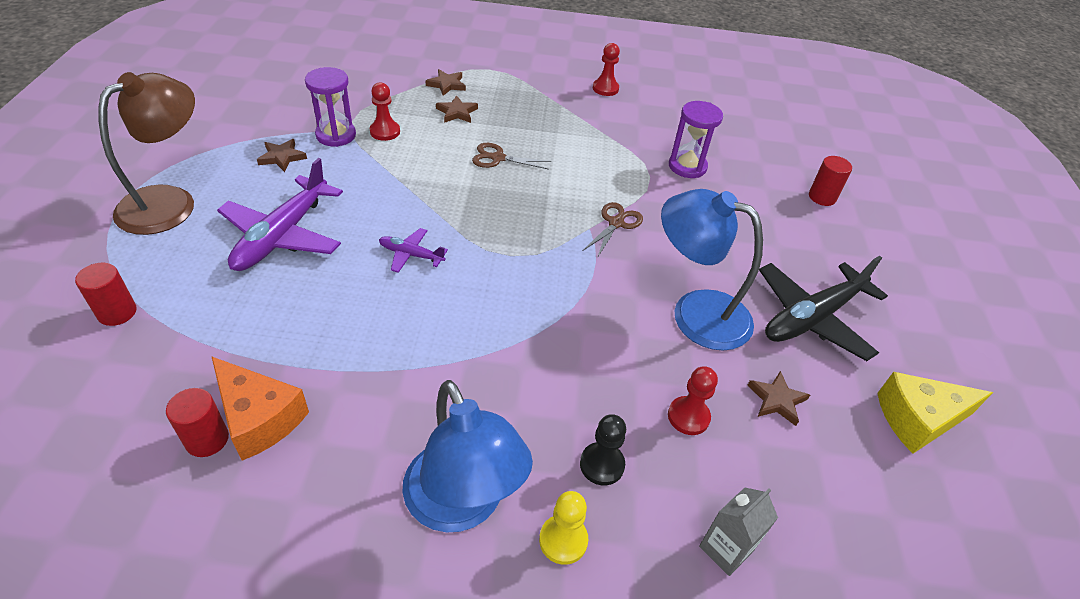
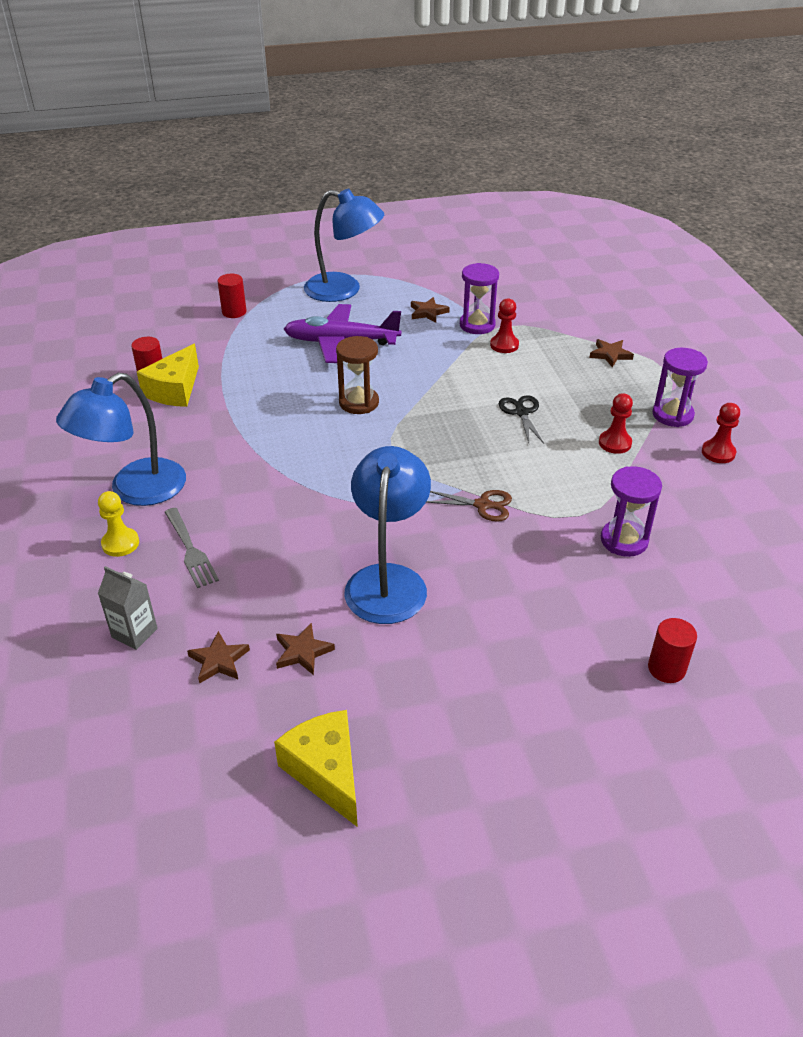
camera: 75 degrees right, 5 degrees down
(170, 202) = (344, 290): brown lamp -> blue lamp
(259, 418) = (175, 390): orange cheese -> yellow cheese
(411, 255) = (359, 403): purple plane -> brown hourglass
(457, 112) = (571, 372): brown star -> brown star (219, 660)
(498, 158) = (521, 412): brown scissors -> black scissors
(549, 89) = (672, 415): none -> purple hourglass
(602, 465) = (190, 550): black pawn -> grey fork
(688, 417) = (258, 593): red pawn -> red pawn (615, 443)
(812, 318) = (433, 672): black plane -> none

